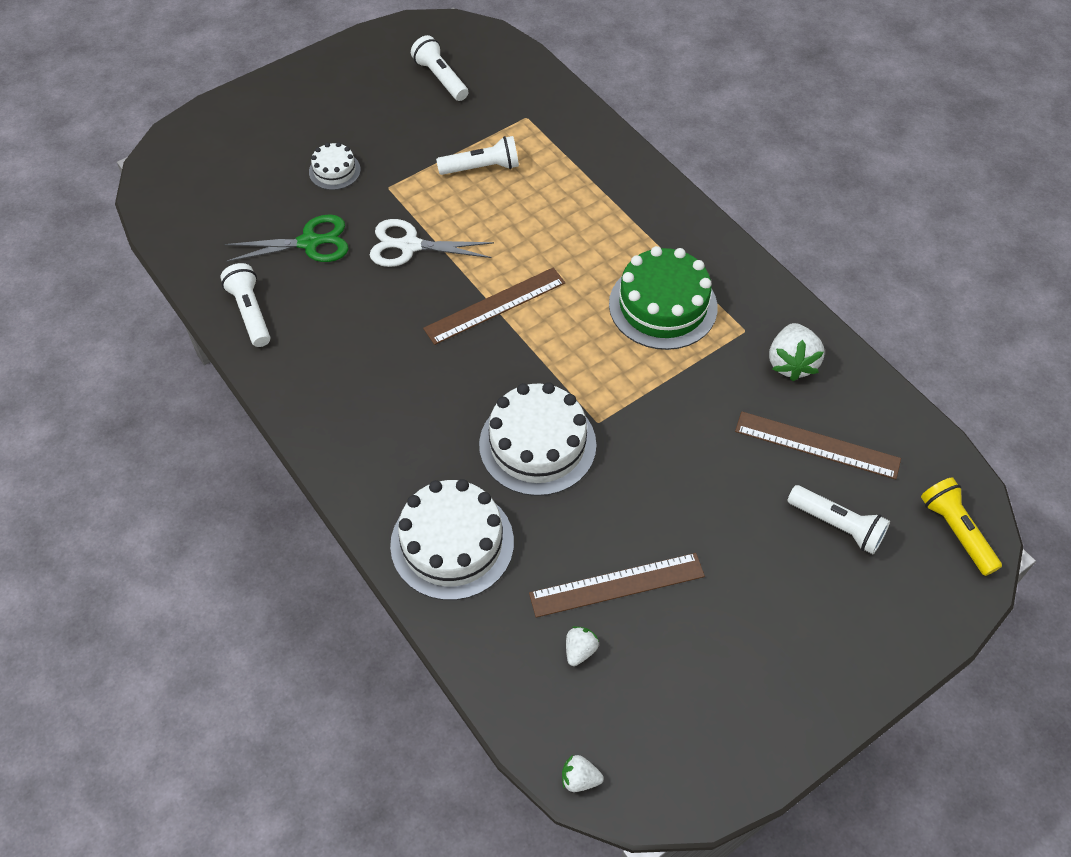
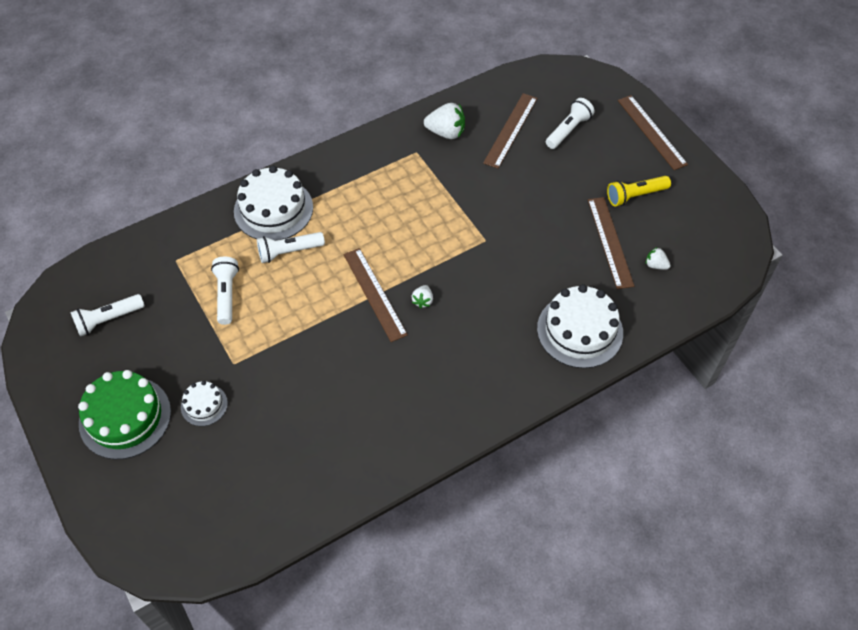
camera: 85 degrees left, 0 degrees up
(250, 312) = (357, 469): white flashlight -> white flashlight (289, 252)
(310, 242) = (286, 424): green scissors -> none
(409, 246) = (303, 349): white scissors -> none
(537, 444) = (502, 276): white cake -> white cake (273, 209)
(579, 779) = (737, 272): white strawberry -> white strawberry (423, 301)
(663, 305) = (388, 193): green cake -> green cake (125, 417)
(866, 654) = (651, 132): none -> brown ruler
(956, 531) = (573, 79): yellow flashlight -> yellow flashlight (635, 196)

